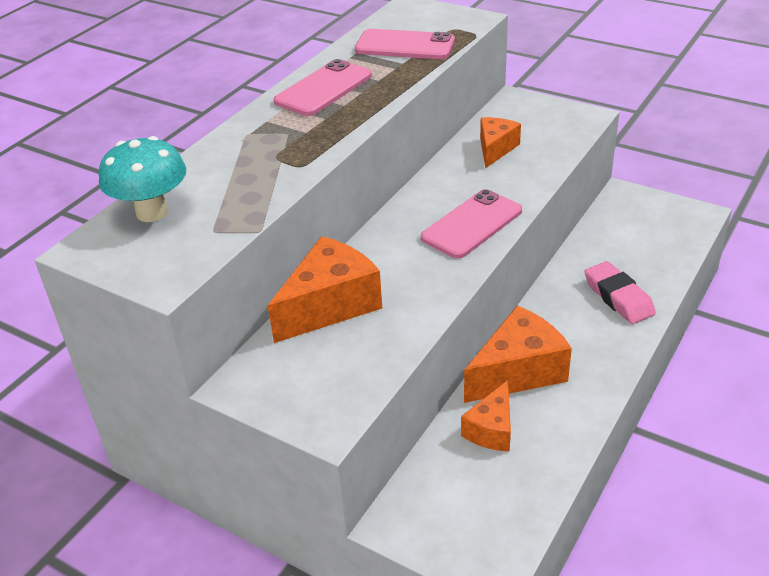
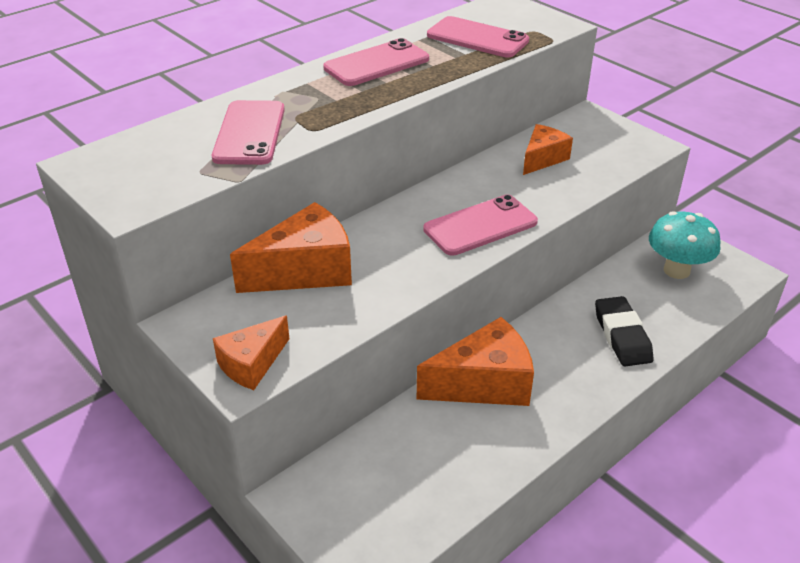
camera: 15 degrees right, 0 degrees up
(152, 212) = (157, 143): turquoise mushroom -> turquoise mushroom (676, 270)
(240, 182) = (249, 133): none -> pink phone
(491, 430) = (430, 432): orange cheese -> orange cheese (252, 364)
(618, 297) = (622, 336): pink eraser -> black eraser

